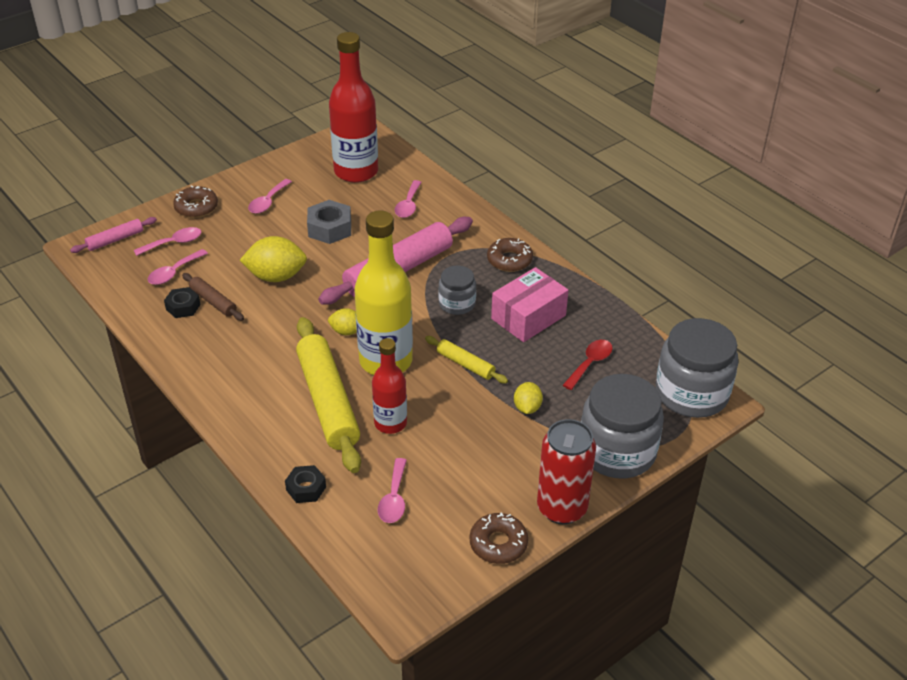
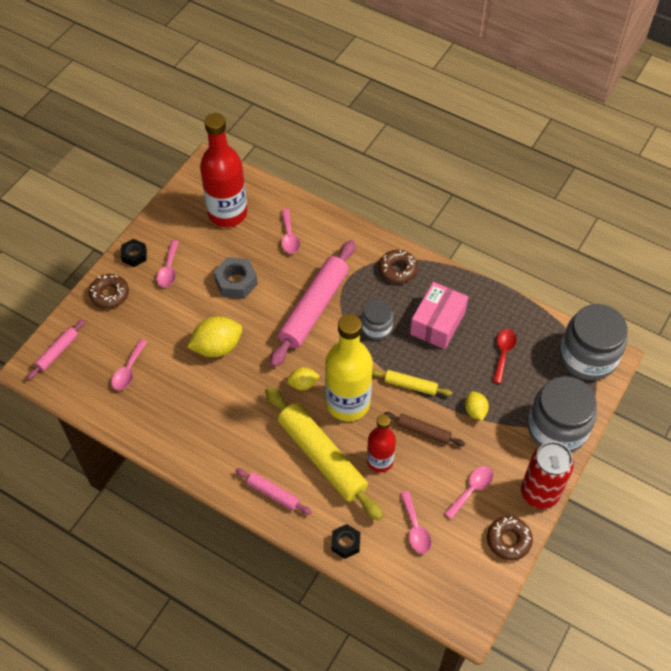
camera: 20 degrees left, 15 degrees up
(174, 243) = (111, 339): pink spoon -> pink spoon (471, 490)
(183, 307) = (156, 403): black nut -> black nut (134, 255)
(213, 301) = (178, 389): brown rolling pin -> brown rolling pin (423, 431)
(254, 419) = (273, 494): none -> pink rolling pin

